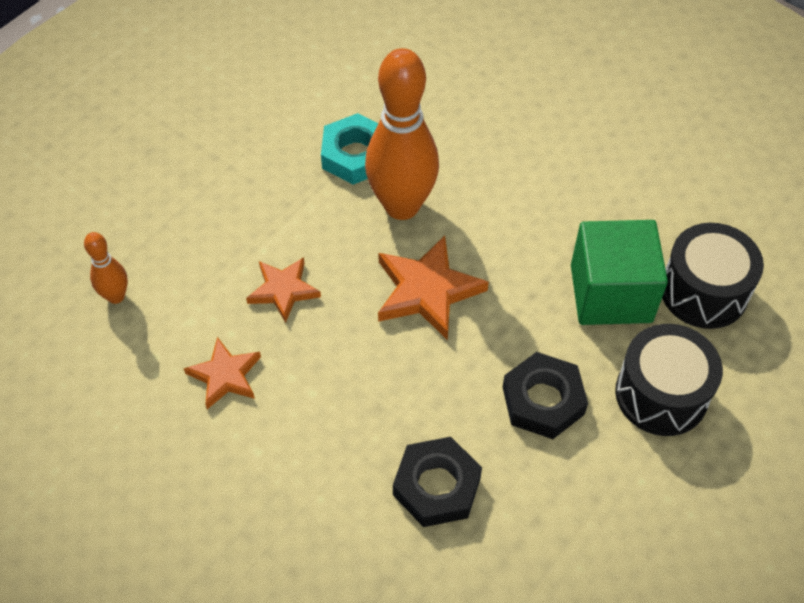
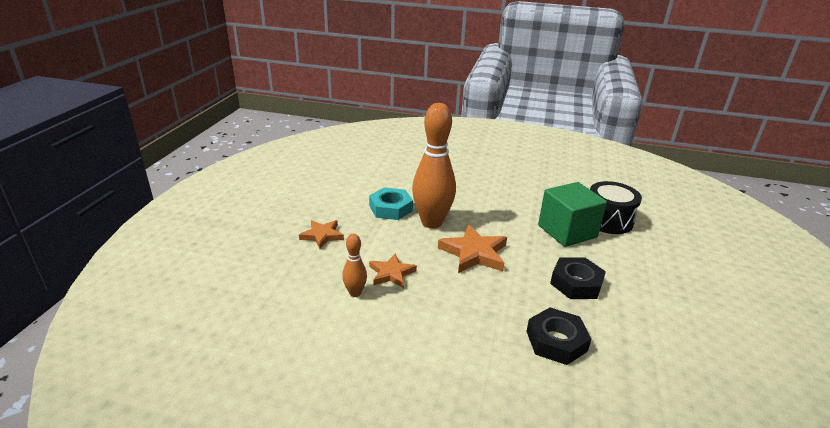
camera: 25 degrees left, 25 degrees down
(116, 296) = (282, 304): orange bowling pin -> orange bowling pin (355, 293)
(225, 375) = (383, 324): orange star -> orange star (322, 235)
(661, 394) = (629, 264): black drum -> none

